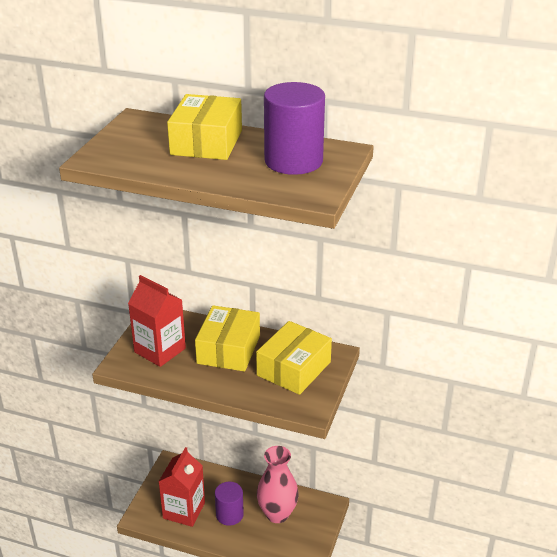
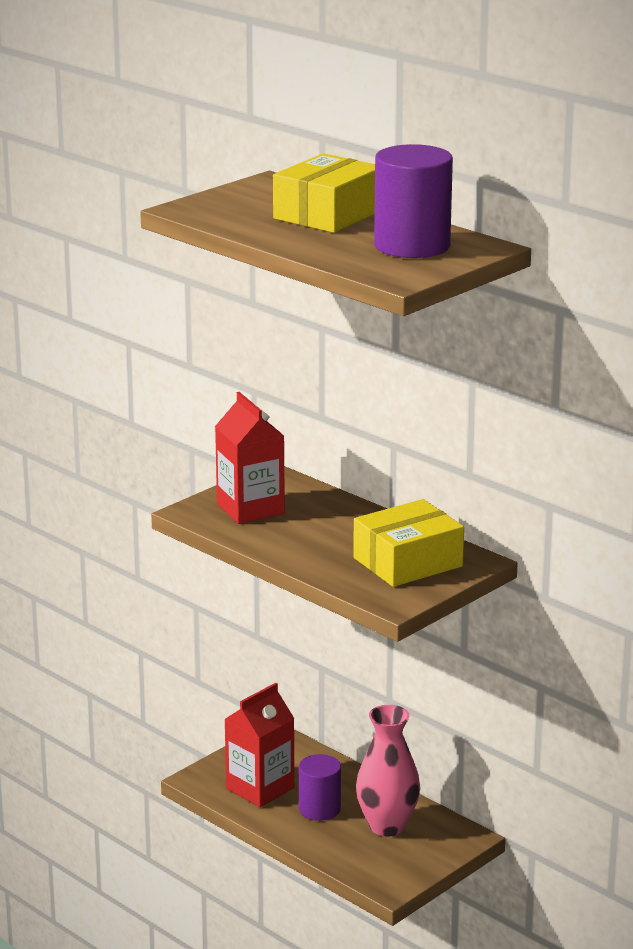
camera: 25 degrees right, 10 degrees down
(228, 349) = (339, 526): yellow box -> none

